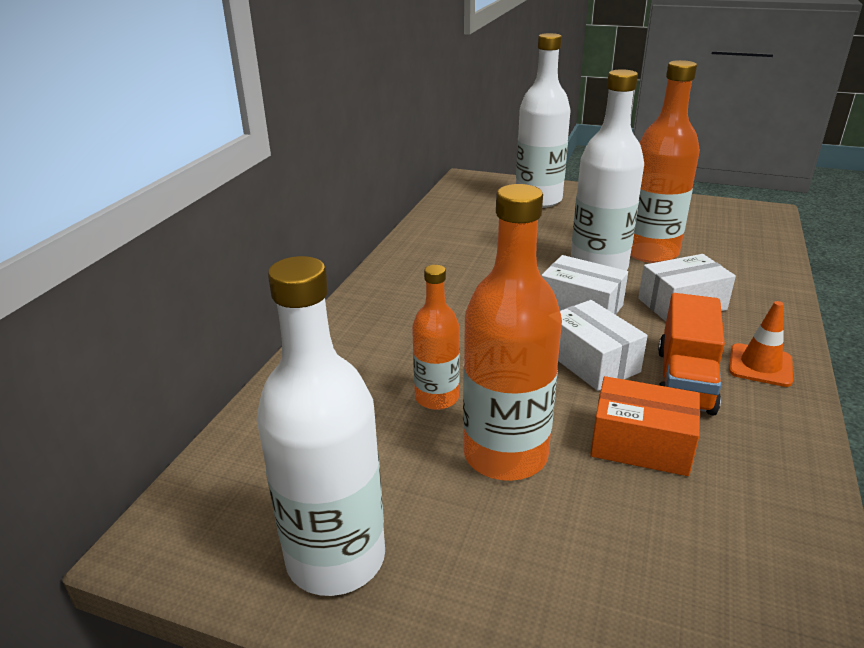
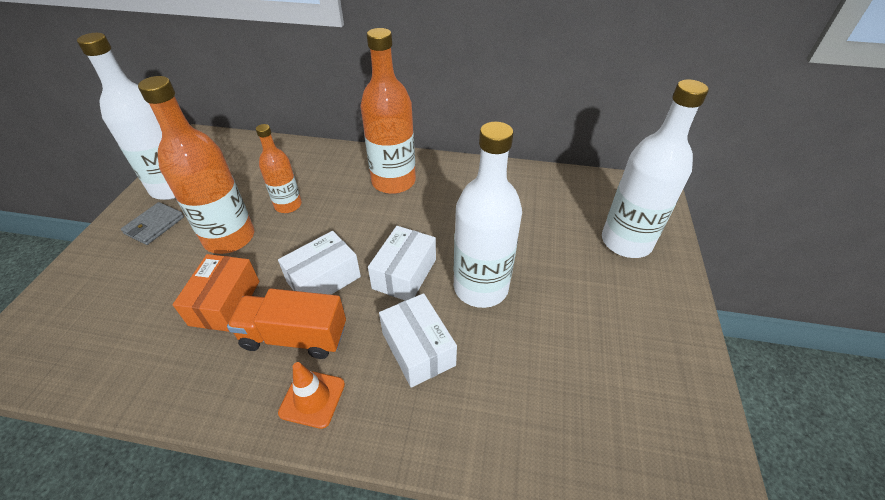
camera: 80 degrees right, 15 degrees up
(457, 566) = (154, 225): none -> grey wallet
(650, 252) = (527, 332): orange bottle -> orange bottle (393, 181)

